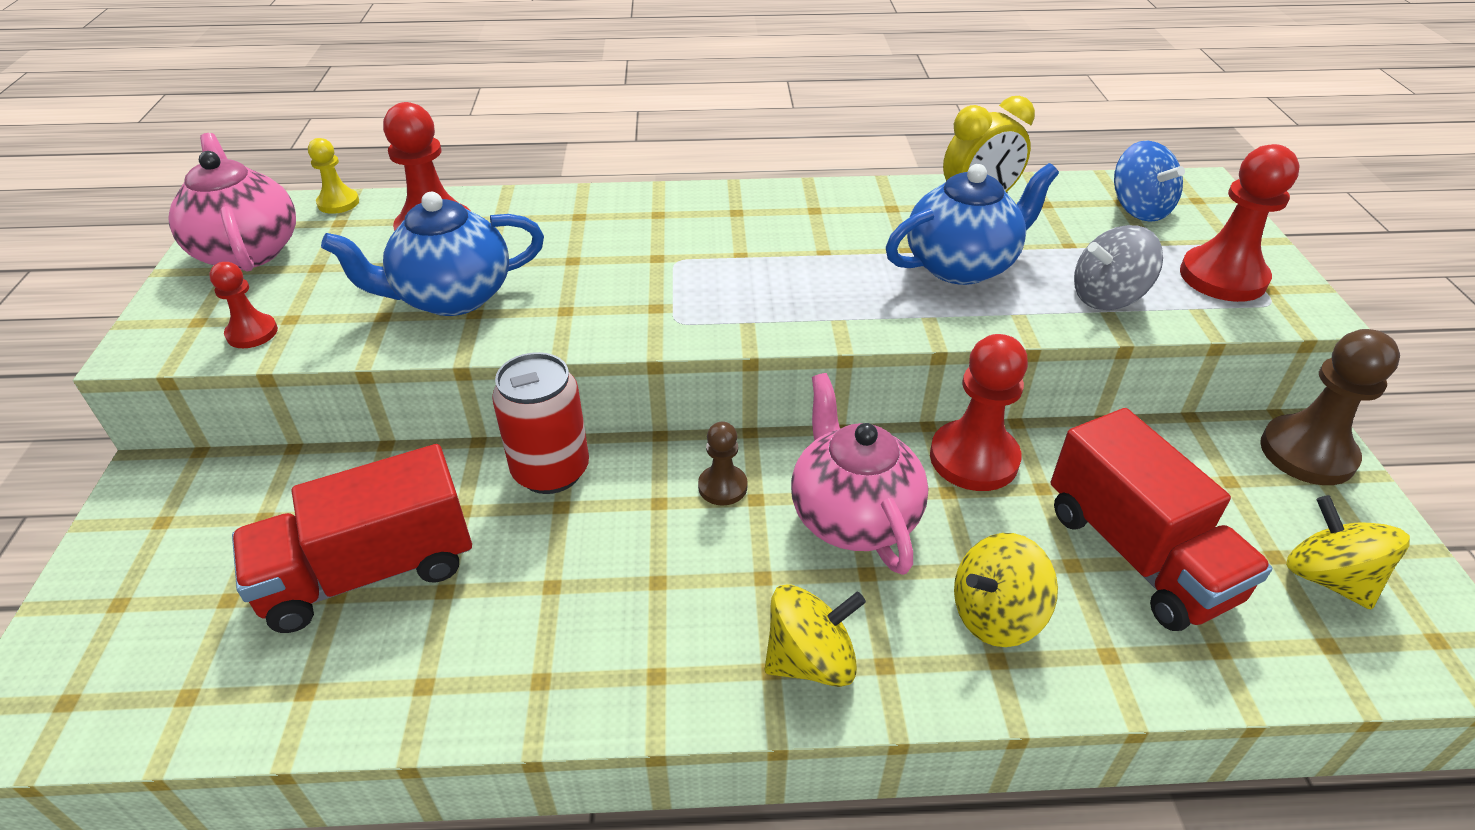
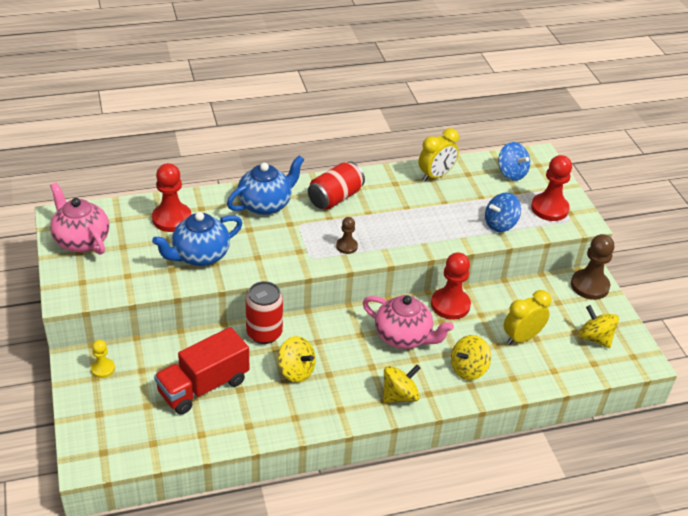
camera: 15 degrees left, 0 degrees up
(252, 333) = (114, 285): red pawn -> none
(338, 203) = (111, 207): yellow pawn -> yellow pawn (103, 369)
(586, 563) = (296, 371): none -> yellow spinning top
(722, 487) = (344, 331): brown pawn -> brown pawn (346, 246)
(764, 222) = (335, 198): none -> red can
(853, 516) = (403, 337): pink teapot -> pink teapot turned 150 degrees clockwise
(961, 265) = (433, 214): blue teapot -> blue teapot (265, 204)
(1107, 297) = (500, 224): grey spinning top -> blue spinning top
(1137, 554) = (521, 338): red truck -> yellow clock

